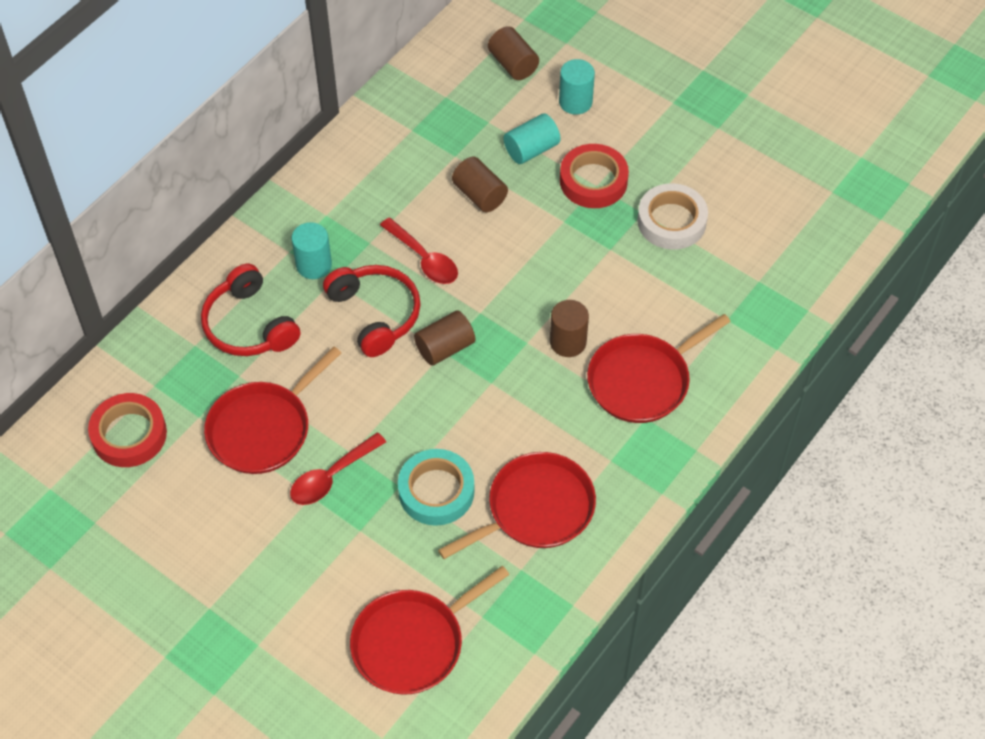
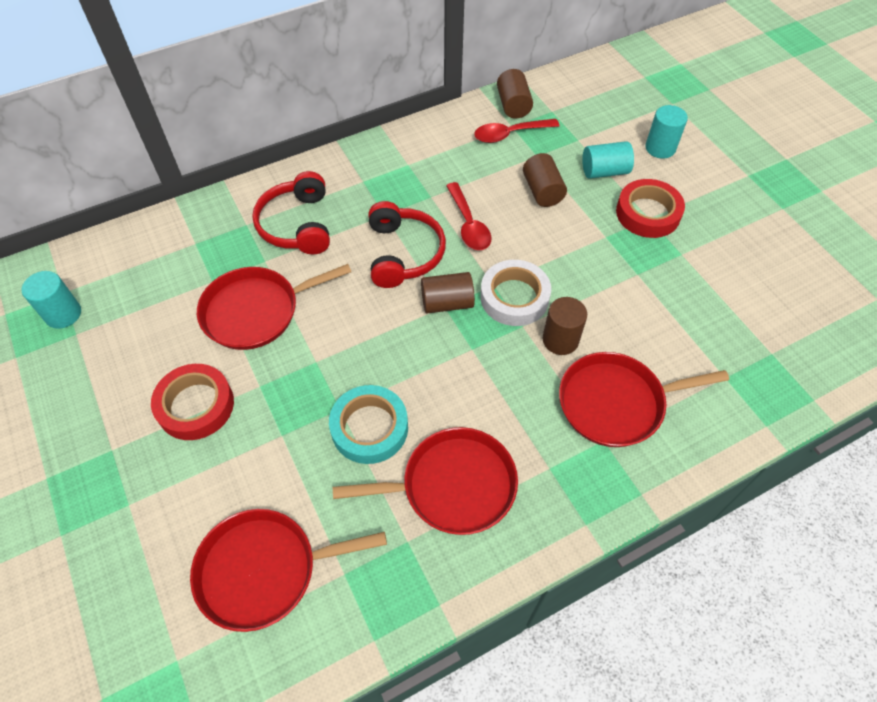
camera: 25 degrees right, 0 degrees up
(129, 434) = (150, 274): red tape -> red tape (195, 405)
(314, 265) = (376, 198): turquoise cylinder -> turquoise cylinder (63, 314)
(332, 476) = (287, 375): red spoon -> red spoon (510, 134)
(513, 64) = (619, 105): brown cylinder -> brown cylinder (513, 105)
(671, 221) = (706, 270): white tape -> white tape (514, 297)

